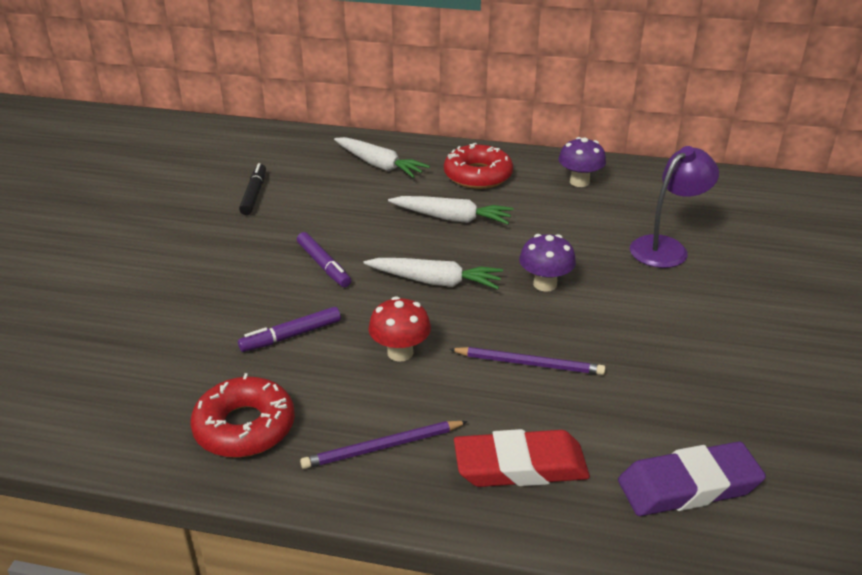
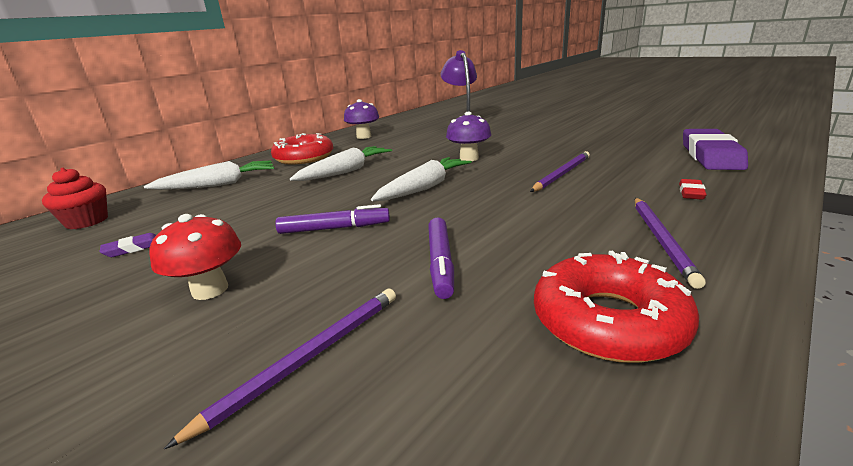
camera: 60 degrees left, 10 degrees down
(171, 321) = (308, 358): none -> purple pencil
(254, 194) = (133, 248): black marker -> purple eraser
(282, 149) = (87, 221): none -> red cupcake
(400, 352) = (515, 213): red mushroom -> red mushroom (210, 290)
(520, 466) = (691, 193): red eraser -> red eraser, size x0.42

